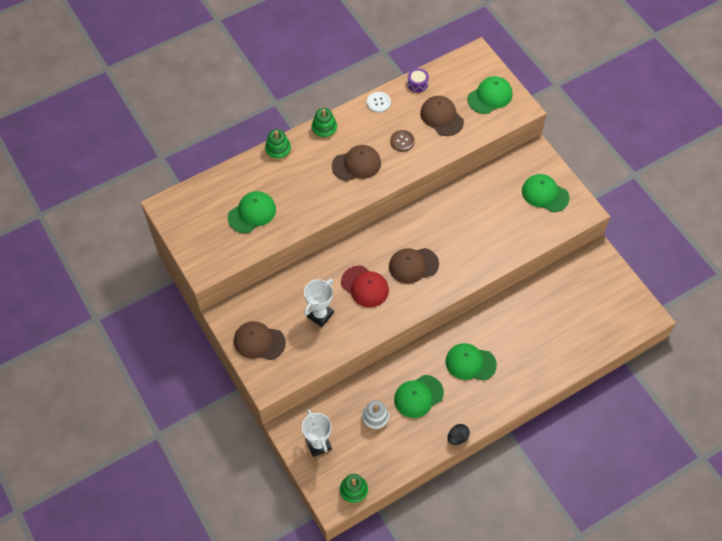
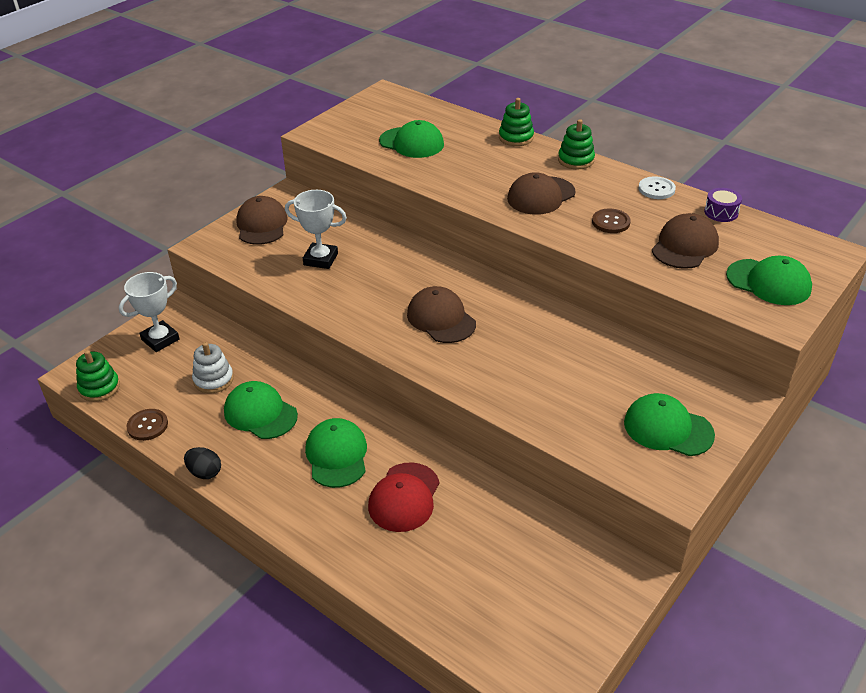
camera: 70 degrees right, 20 degrees down
(356, 164) = (541, 196): brown cap -> brown cap turned 90 degrees clockwise
(365, 286) = (382, 284): red cap -> red cap (404, 497)
(403, 464) = (147, 425): none -> brown button
(545, 194) = (668, 428): green cap -> green cap turned 75 degrees counterclockwise

